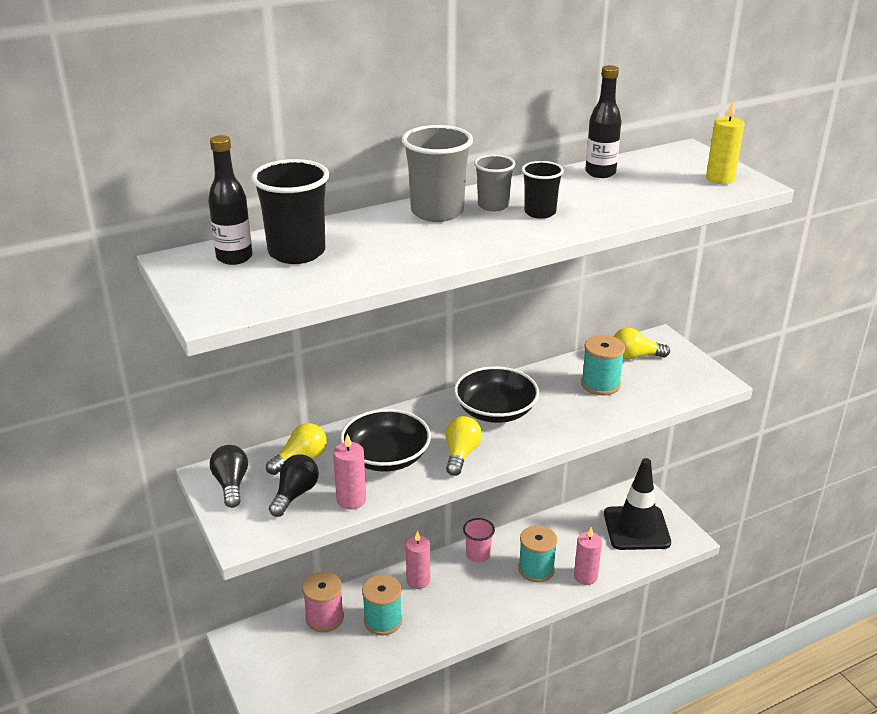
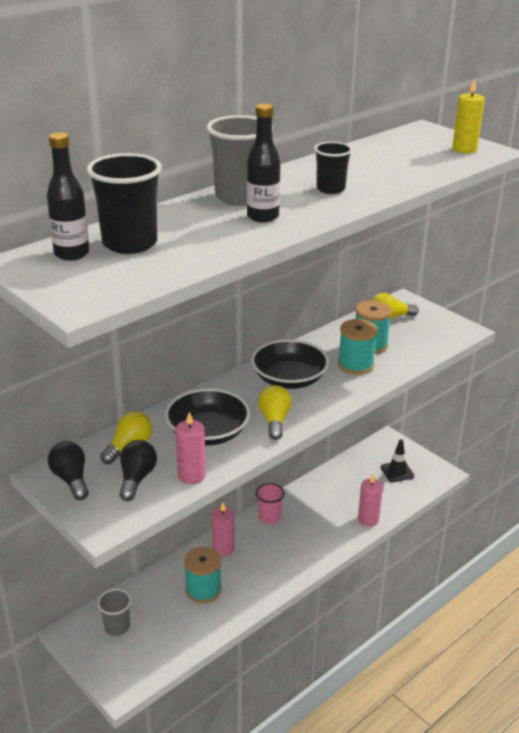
camera: 15 degrees left, 0 degrees up
(324, 618) = (148, 597): pink spool -> none
(493, 205) = (286, 187): grey cup -> grey cup (117, 627)
(536, 569) = (324, 520): turquoise spool -> turquoise spool (355, 365)
(600, 173) = (362, 152): black bottle -> black bottle (263, 217)
(636, 528) = (397, 471): black traffic cone -> black traffic cone, size x0.52

